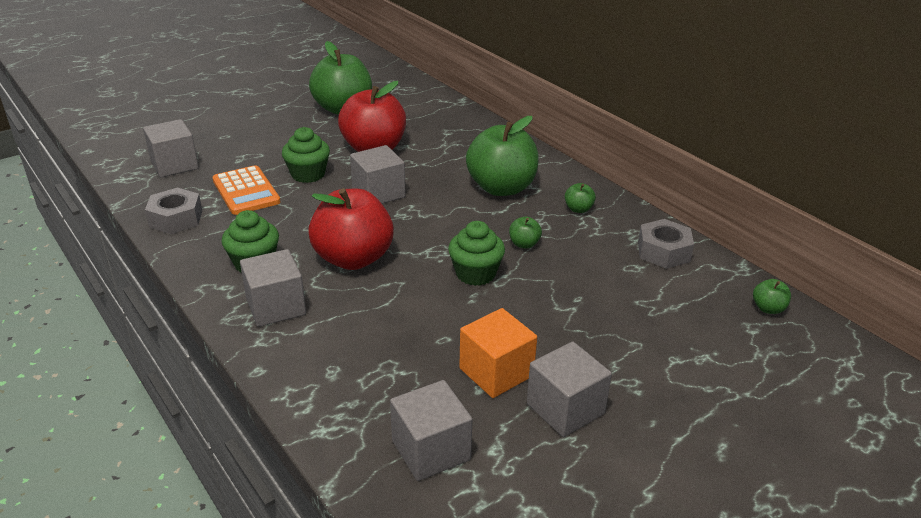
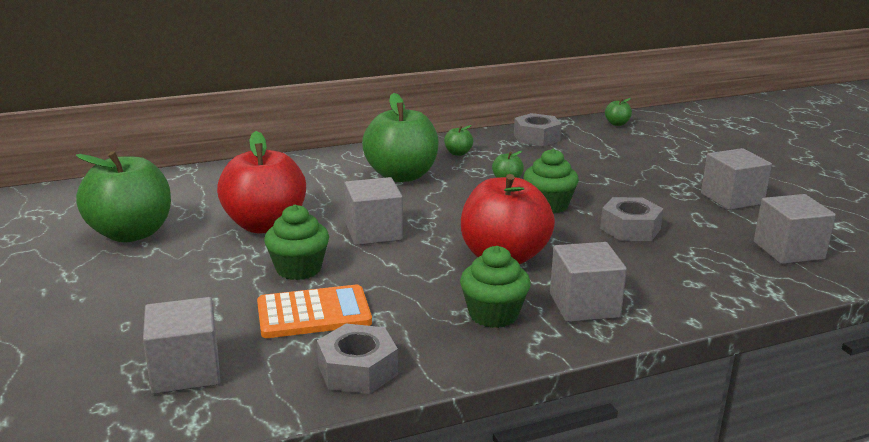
camera: 75 degrees left, 10 degrees down
(442, 328) = (630, 229): none -> grey nut
(496, 372) = (691, 215): orange cube -> none

